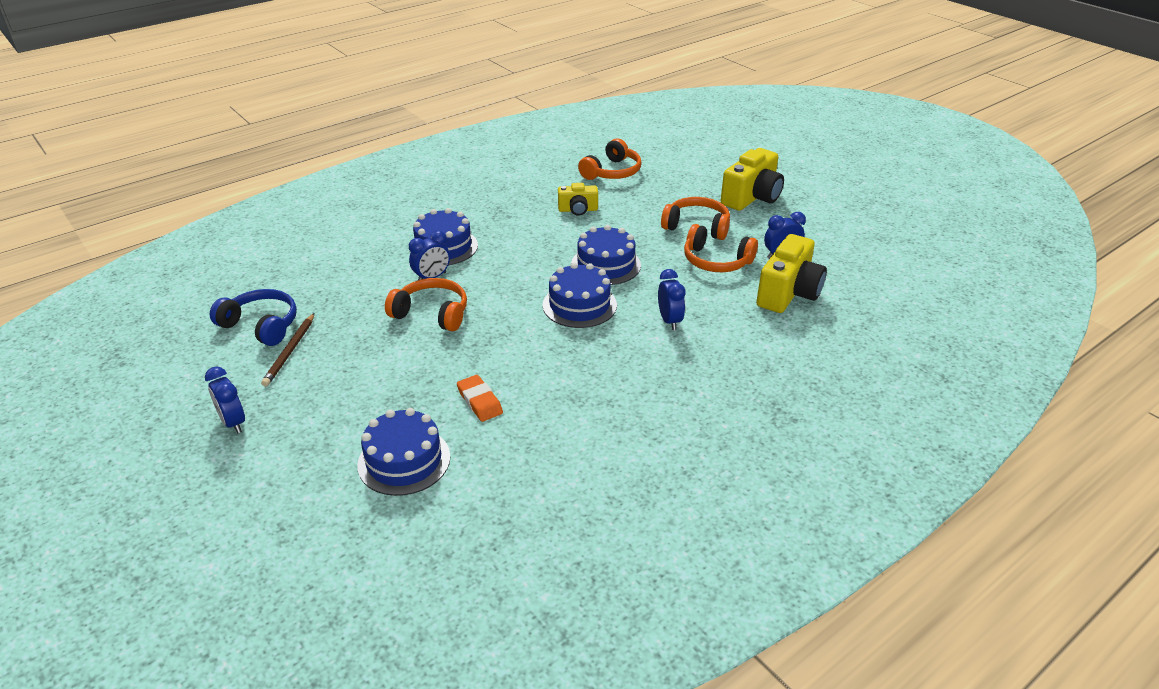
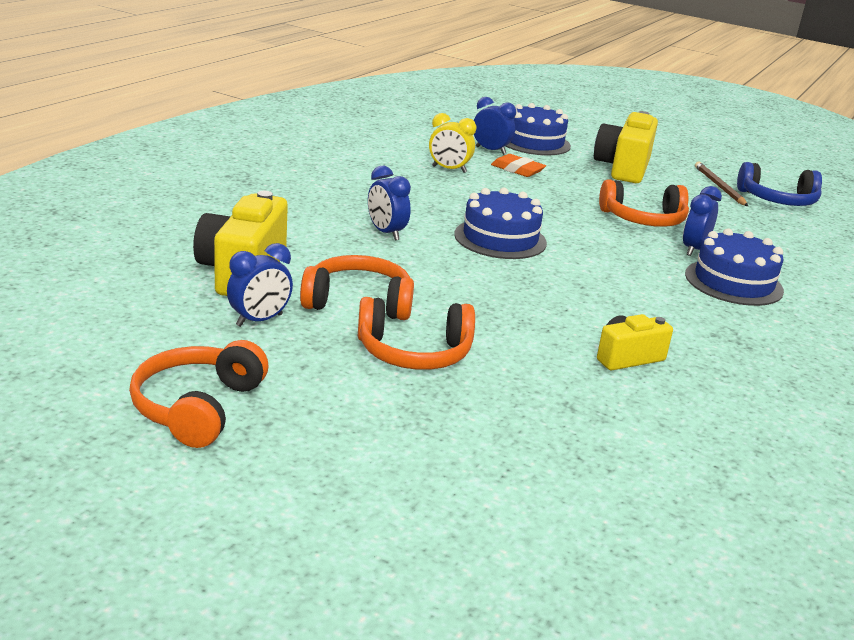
camera: 155 degrees right, 10 degrees down
(233, 422) = (682, 151): blue clock -> blue clock (490, 150)
(556, 409) = (449, 169): none -> yellow clock
(606, 265) = (508, 282): blue cake -> none
(612, 172) = (652, 451): orange headphones -> orange headphones (197, 407)
(752, 197) = (336, 429): yellow camera -> yellow camera (623, 168)

